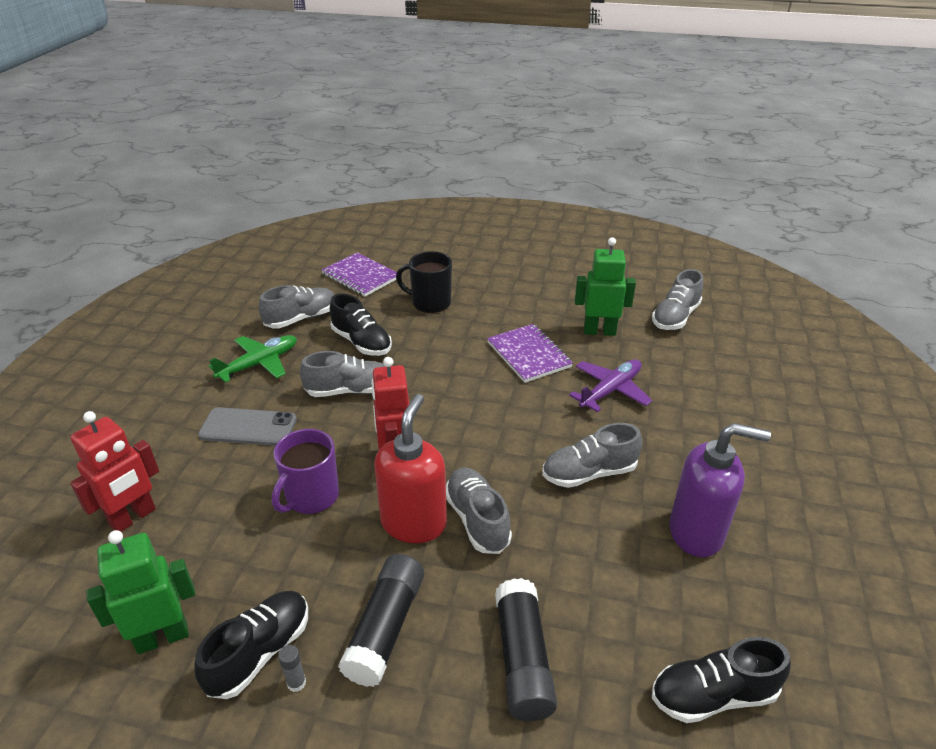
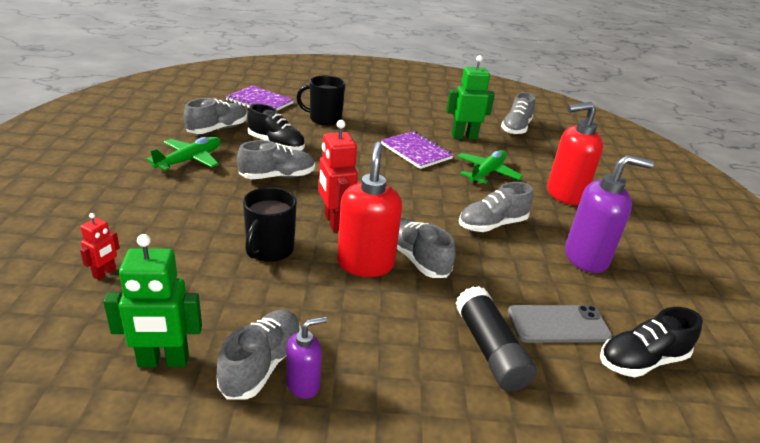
camera: 15 degrees left, 5 degrees down
(133, 517) = (105, 273): red robot -> red robot, size x0.54
(162, 637) = (163, 361): green robot -> green robot turned 150 degrees counterclockwise
(248, 427) = (195, 204): grey phone -> grey phone (558, 324)
(260, 652) = (262, 365): black shoe -> grey shoe
(296, 683) = (303, 384): grey glue stick -> purple soap dispenser
(311, 497) = (269, 250): purple mug -> black mug
(385, 628) = (368, 338): black glue stick -> none
(610, 391) = (487, 173): purple plane -> green plane
(704, 429) = (564, 194): none -> red soap dispenser

